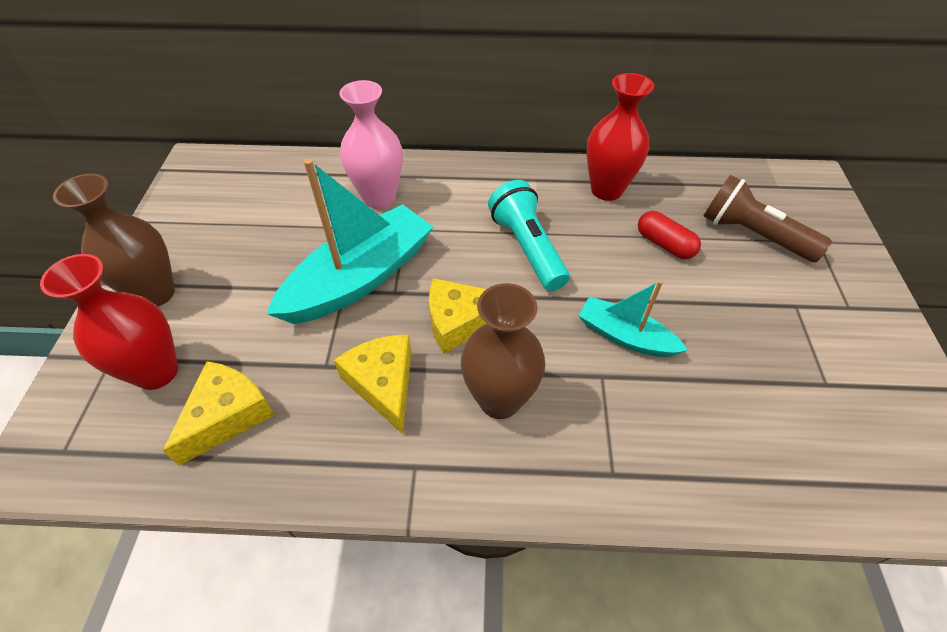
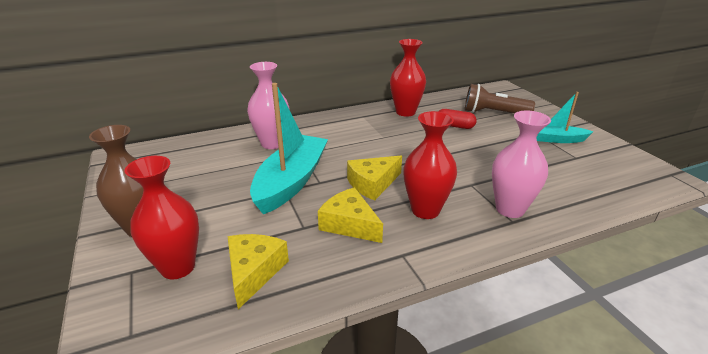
camera: 25 degrees left, 20 degrees down
(499, 400) = (425, 210): brown vase -> red vase
(527, 248) = (383, 144): turquoise flashlight -> none
(625, 336) = (468, 166): turquoise boat -> turquoise boat (557, 139)
(626, 449) = (510, 209): none -> pink vase

